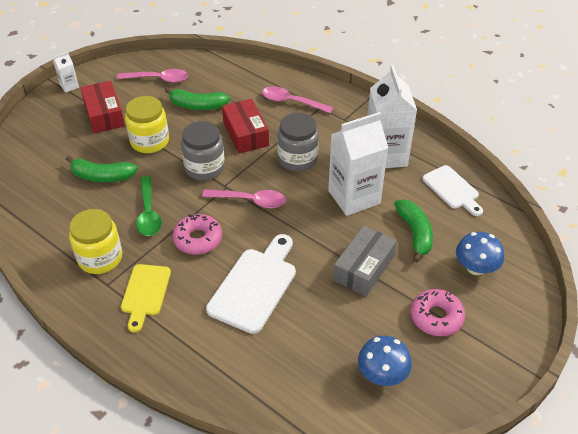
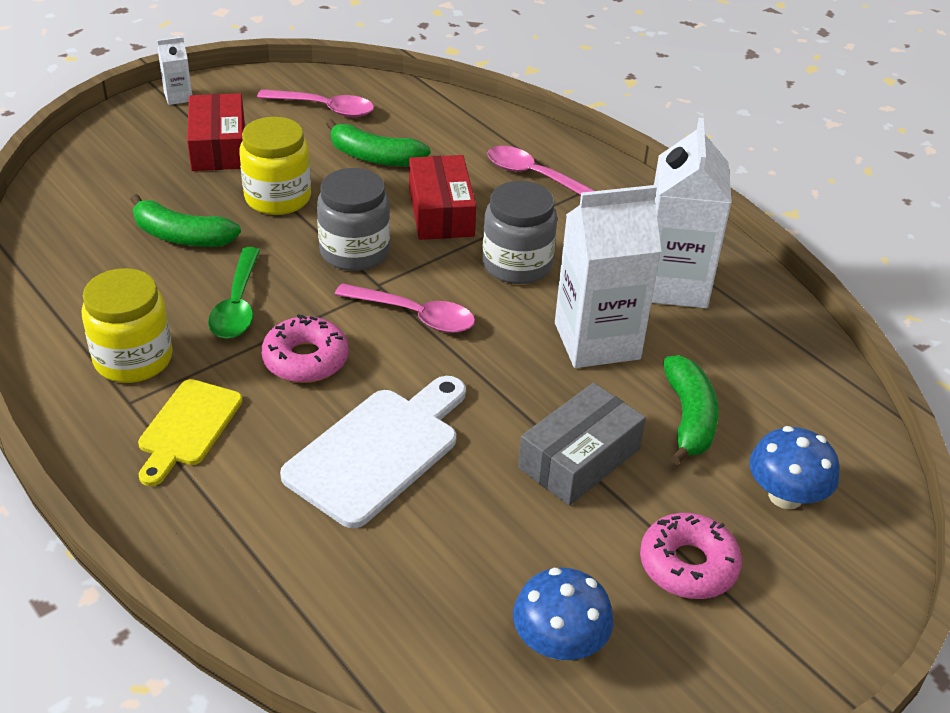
camera: 10 degrees right, 5 degrees down
(452, 189) = (778, 359): white cutting board -> none

